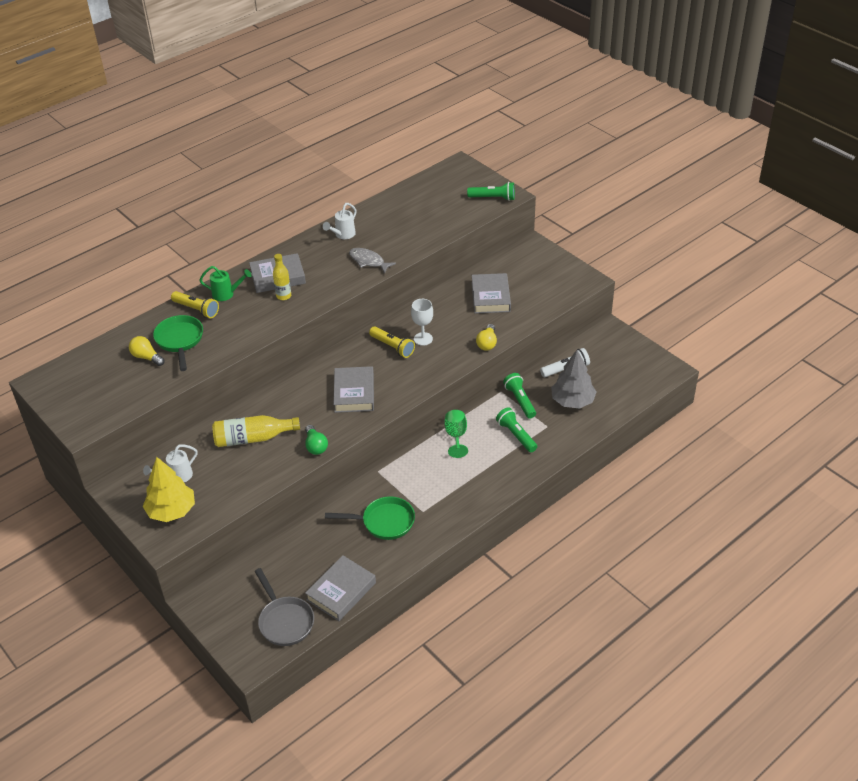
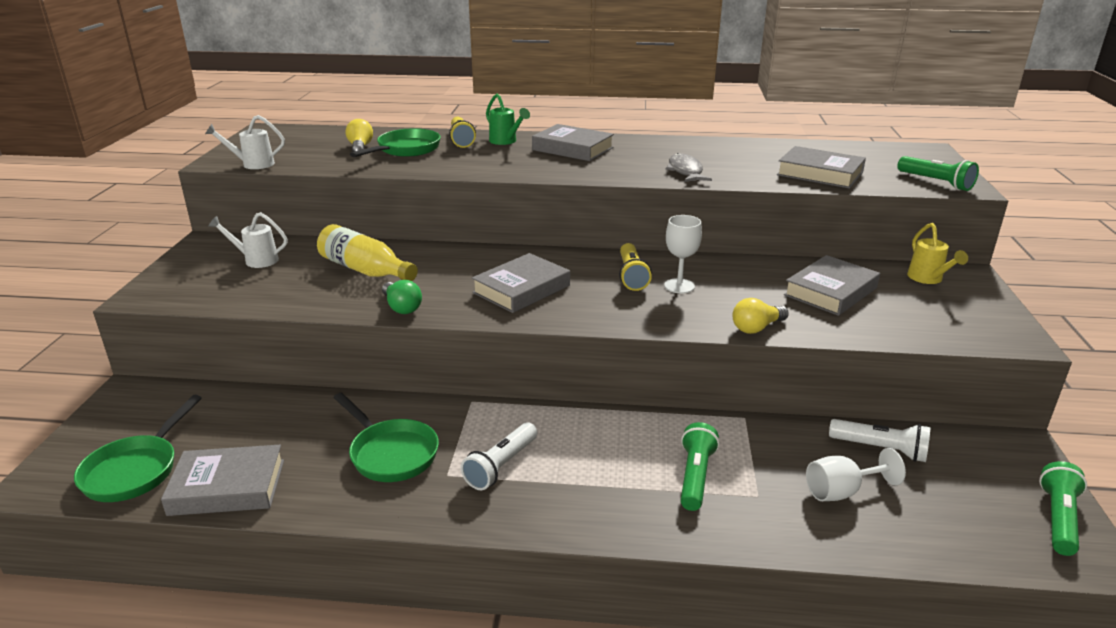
camera: 45 degrees right, 15 degrees down
(172, 511) = (199, 280): yellow tree -> none
(283, 296) = (551, 160): yellow bottle -> none
(285, 621) = (135, 470): grey pan -> green pan
(315, 446) = (401, 307): green light bulb -> green light bulb turned 60 degrees counterclockwise
(342, 235) = (693, 148): white watering can -> white watering can (252, 164)
(434, 222) = (820, 174): none -> grey book
(438, 490) = (501, 466): none -> white flashlight
(456, 436) = (613, 426): green goblet -> none
(520, 260) = (928, 279): none -> yellow watering can
(520, 401) = (757, 443): green flashlight -> green flashlight (1058, 519)
(572, 401) = (842, 491): grey tree -> white goblet

